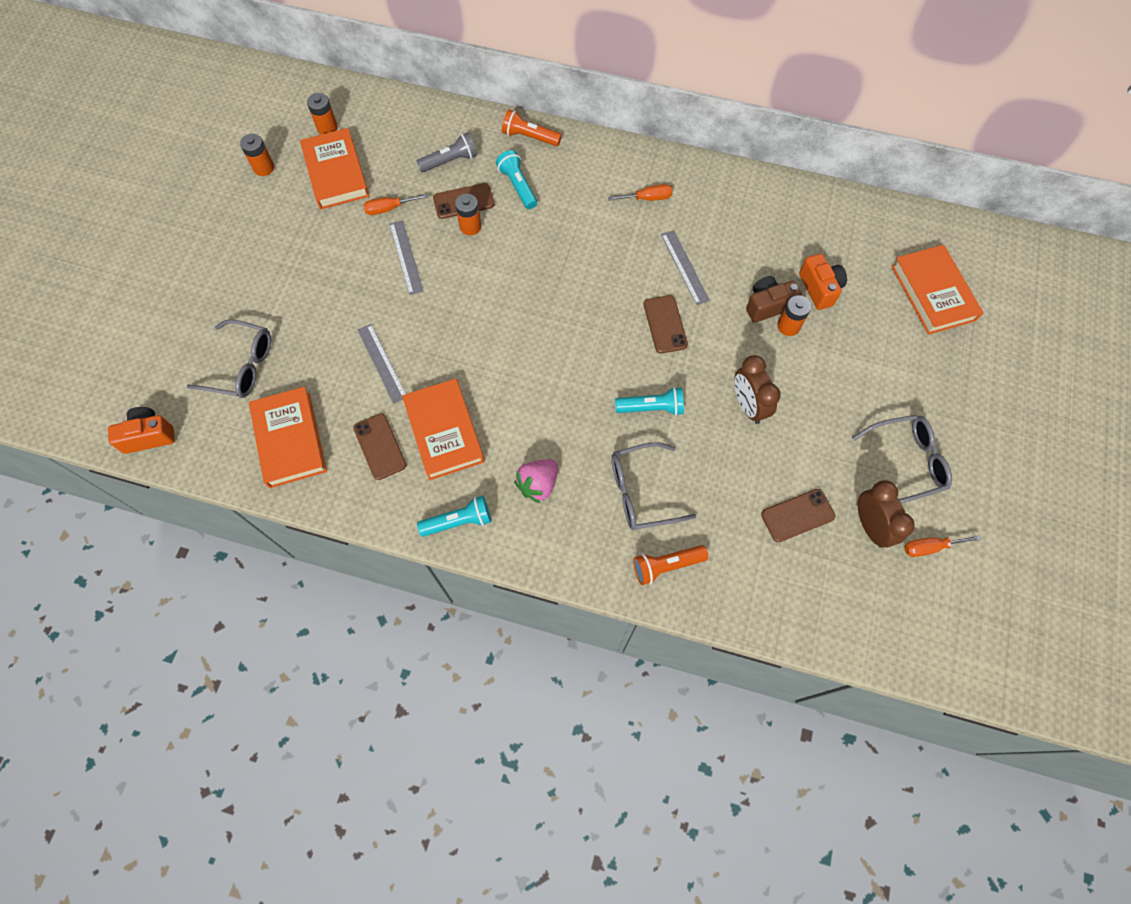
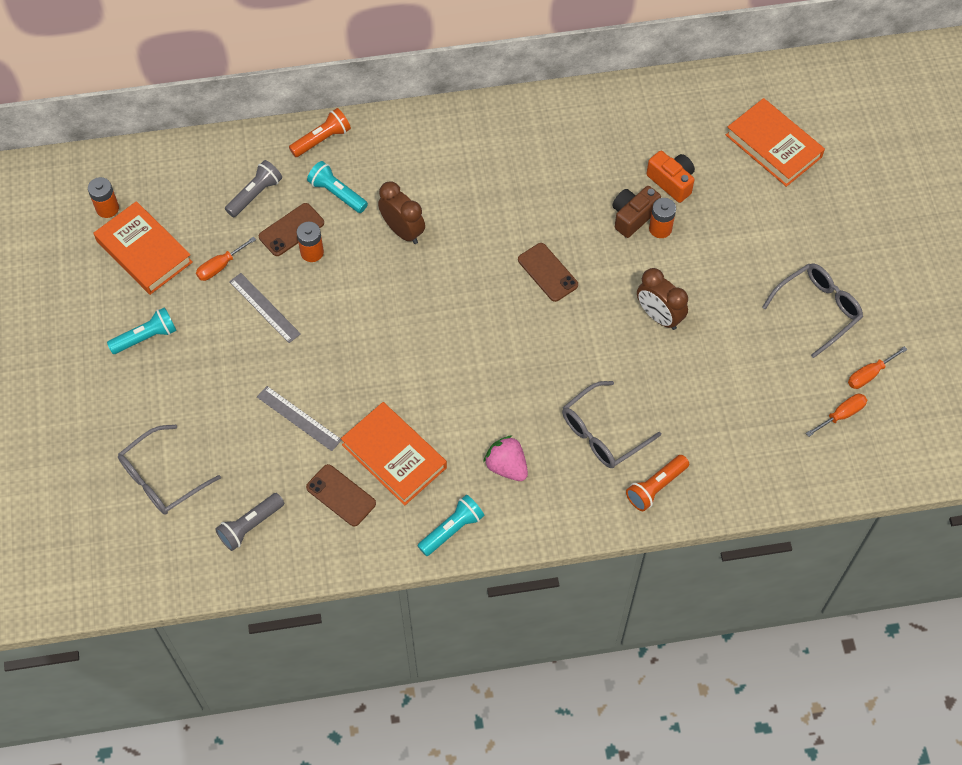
camera: 25 degrees left, 5 degrees down
(149, 436) = (108, 582): orange camera -> none
(242, 366) = (161, 478): grey glasses -> grey glasses turned 150 degrees clockwise
(264, 168) = (65, 275): orange battery -> none
(289, 439) = (250, 526): orange book -> grey flashlight
(529, 137) = (322, 139): orange flashlight -> orange flashlight turned 150 degrees clockwise
(538, 484) = (506, 466): pink strawberry -> pink strawberry turned 120 degrees clockwise
(647, 198) = (470, 157): orange screwdriver -> orange screwdriver (841, 415)
(652, 407) = (574, 354): turquoise flashlight -> turquoise flashlight (146, 337)
(685, 267) = (539, 210): grey ruler -> none
(797, 515) = (747, 395): brown phone -> none
(870, 526) = (812, 378): brown clock -> brown clock (403, 231)

